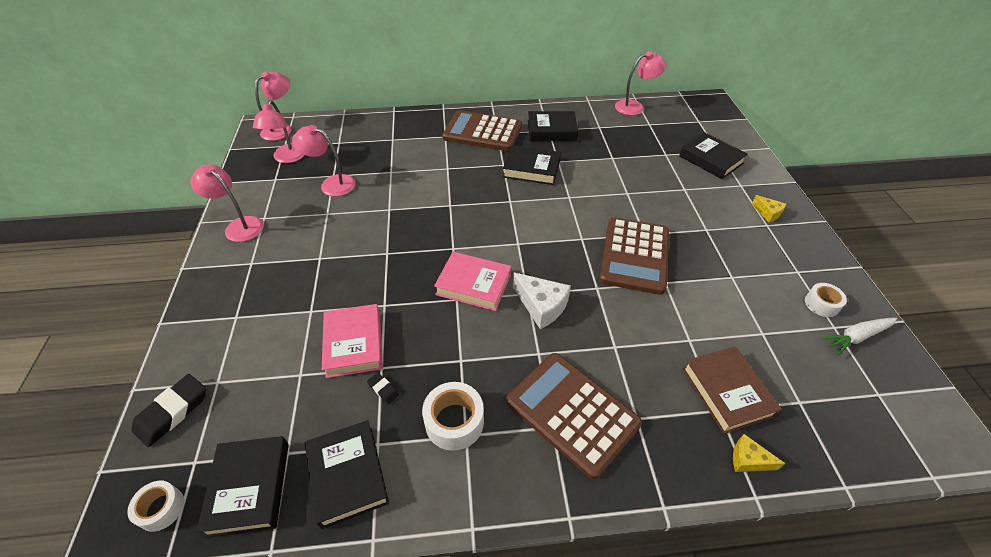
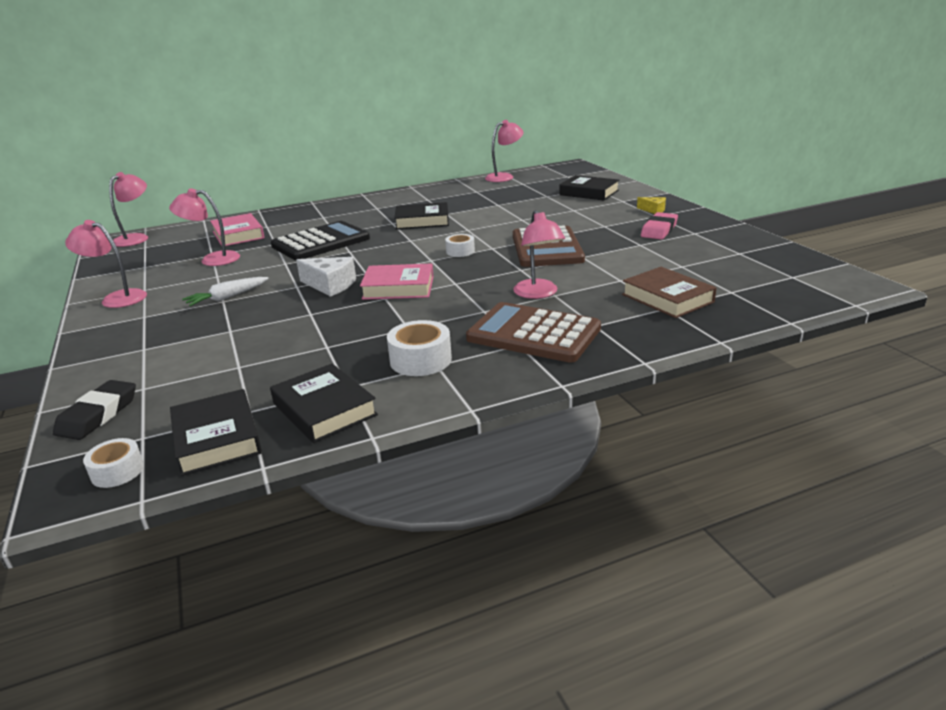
camera: 15 degrees left, 20 degrees down
(288, 158) = (153, 253): pink lamp -> pink lamp (538, 294)
(354, 344) = (289, 339): pink book -> pink book (238, 235)
(383, 389) = (336, 357): black eraser -> none
(430, 181) = (321, 242): none -> black calculator
(482, 132) = (361, 209): brown calculator -> none
(541, 306) = (473, 287): white cheese -> white cheese (330, 285)
(551, 130) = (431, 199): black book -> none
(748, 460) = (704, 326): yellow cheese -> none
(761, 255) = (659, 230): none -> pink eraser
(821, 304) = (723, 244): white tape -> white tape (460, 251)
(856, 337) = (759, 254): white carrot -> white carrot (227, 297)

